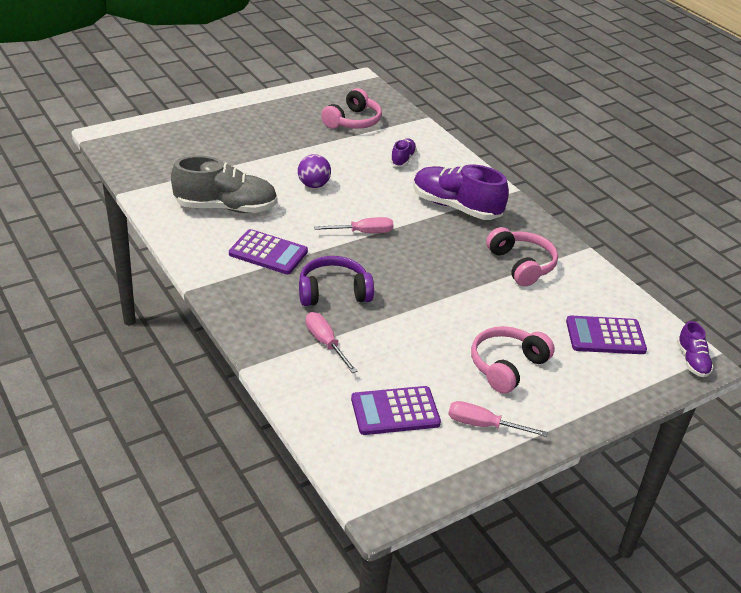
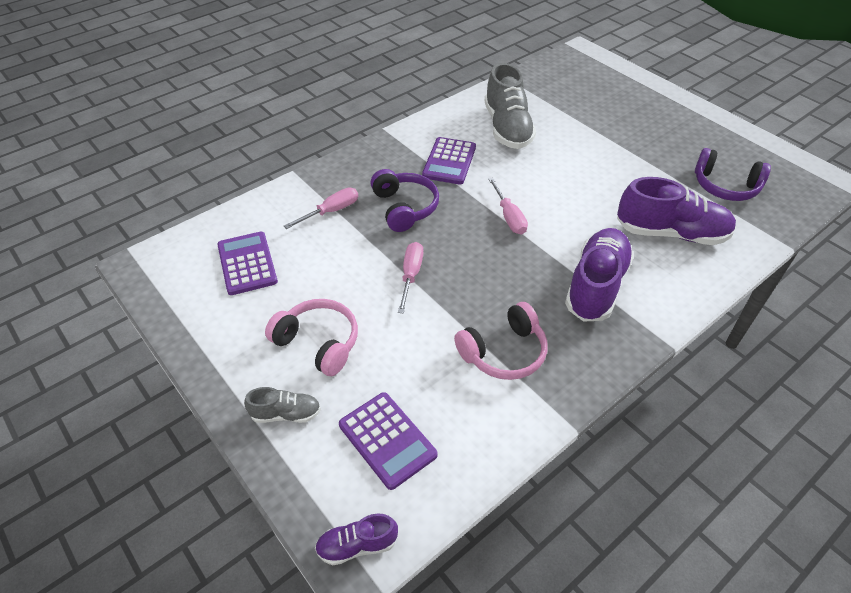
camera: 85 degrees right, 10 degrees up
(313, 185) = (575, 174): purple ball -> none
(353, 121) = (725, 186): pink headphones -> purple headphones
(402, 159) = (671, 233): purple shoe -> purple shoe, size x1.99
(483, 425) = (231, 326): pink screwdriver -> pink screwdriver (411, 275)
(584, 391) = (286, 414): none -> grey shoe
(605, 336) = (387, 440): purple calculator -> purple calculator turned 150 degrees clockwise

